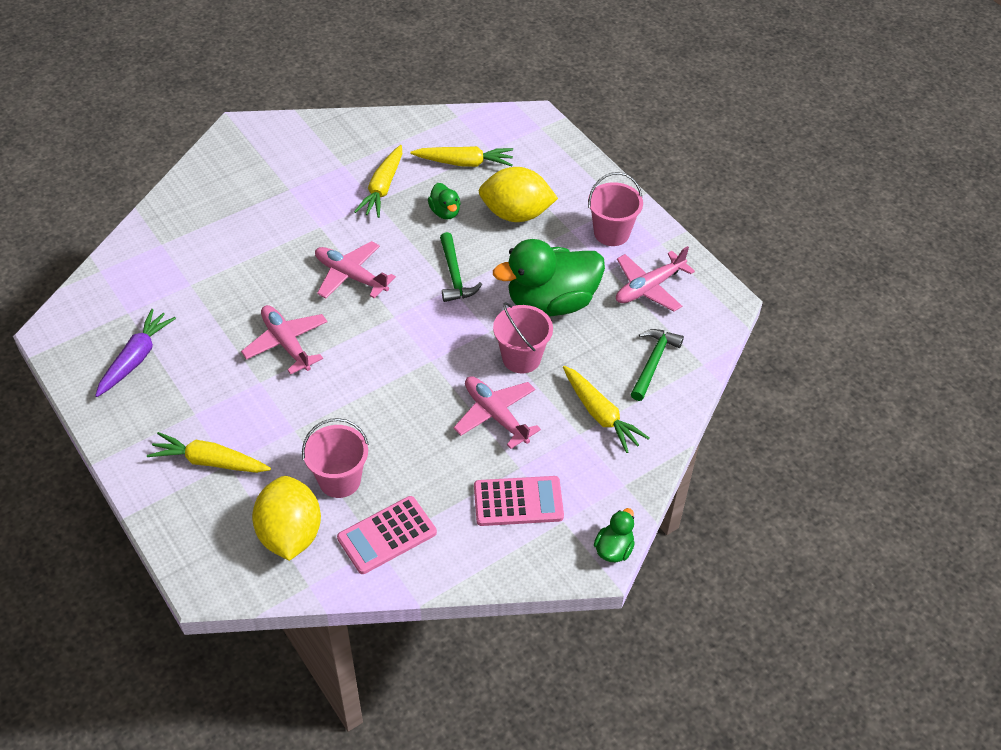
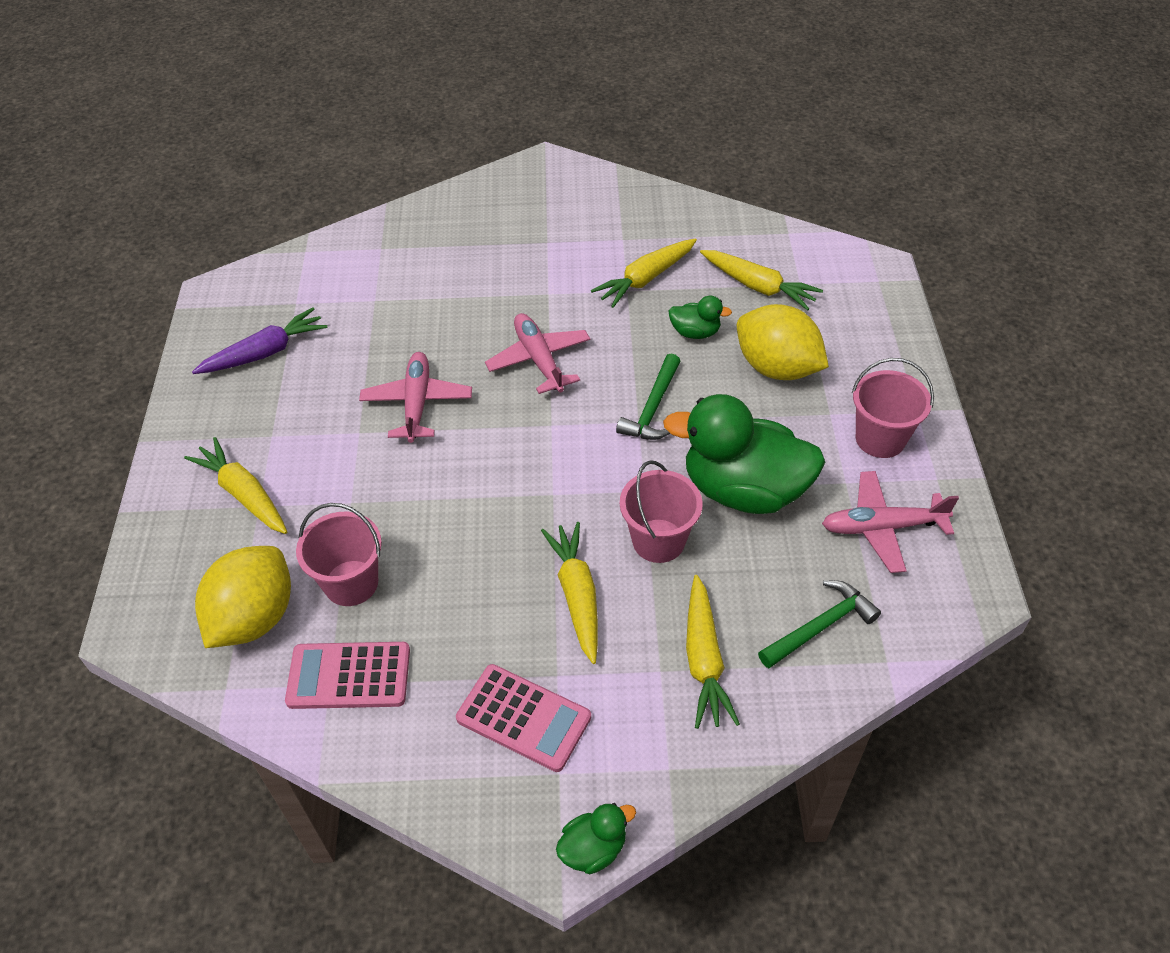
camera: 35 degrees right, 0 degrees up
(445, 212) = (695, 332): green duck -> green duck turned 90 degrees counterclockwise
(495, 415) = (577, 595): pink plane -> yellow carrot

